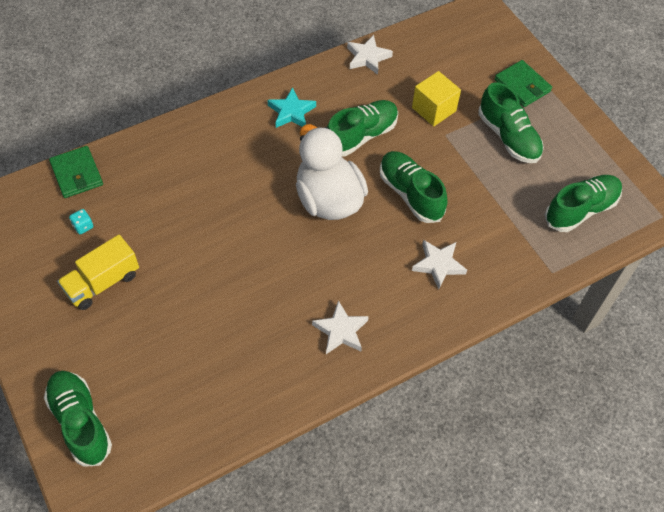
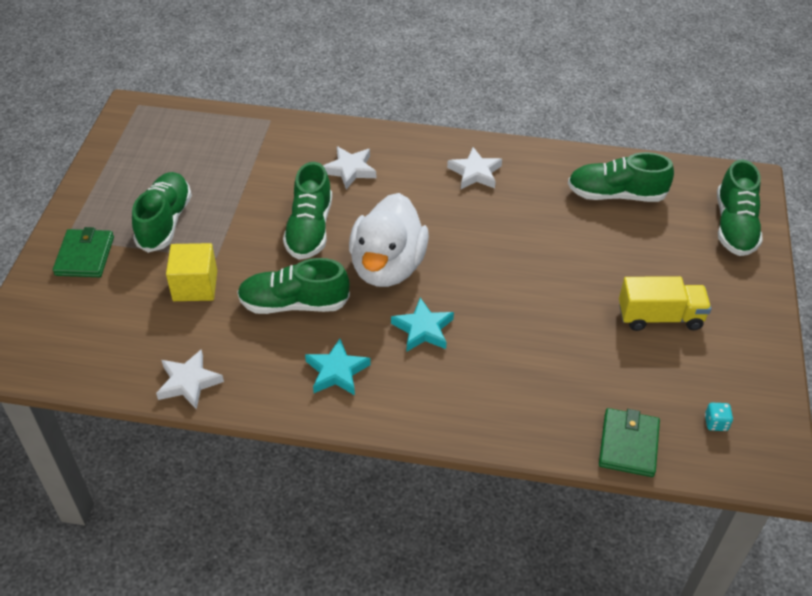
camera: 140 degrees left, 10 degrees down
(83, 226) = (651, 381): turquoise dice -> turquoise dice (716, 423)
(263, 170) = (423, 329): none -> turquoise star
(580, 210) = (190, 141): green shoe -> green shoe (616, 195)

